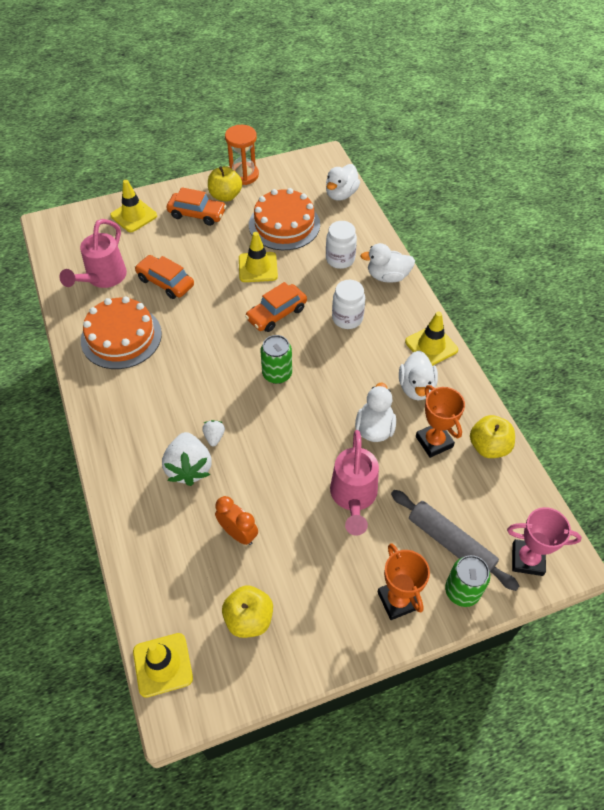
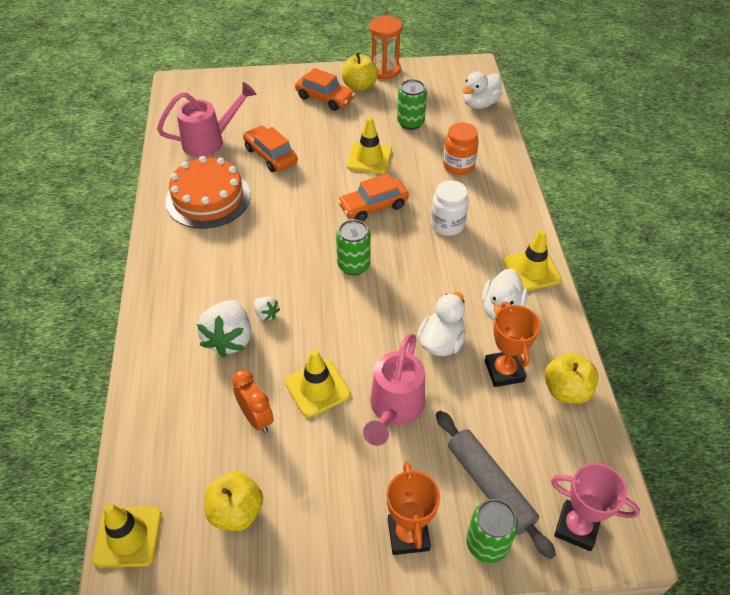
camera: 15 degrees right, 5 degrees down
(102, 278) = (210, 141): pink watering can -> pink watering can turned 150 degrees counterclockwise
(134, 216) = (262, 89): yellow traffic cone -> yellow traffic cone (317, 388)
(214, 437) = (266, 314): white strawberry -> white strawberry turned 120 degrees clockwise
(284, 224) = (410, 122): orange cake -> green can
(340, 259) = (458, 166): white jar -> orange jar
(387, 276) = (505, 191): white duck -> none

